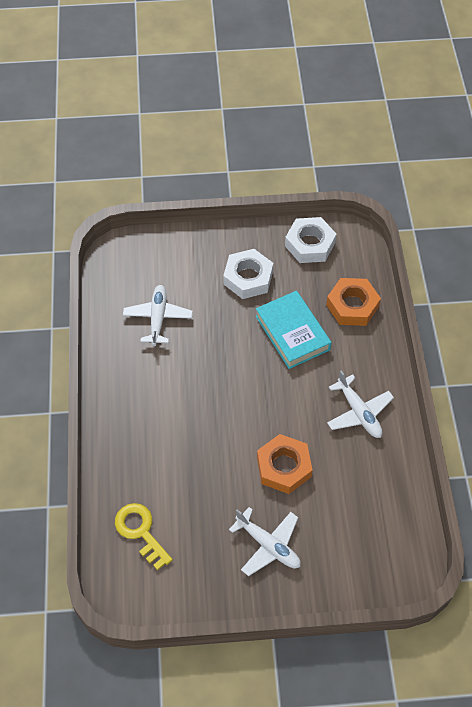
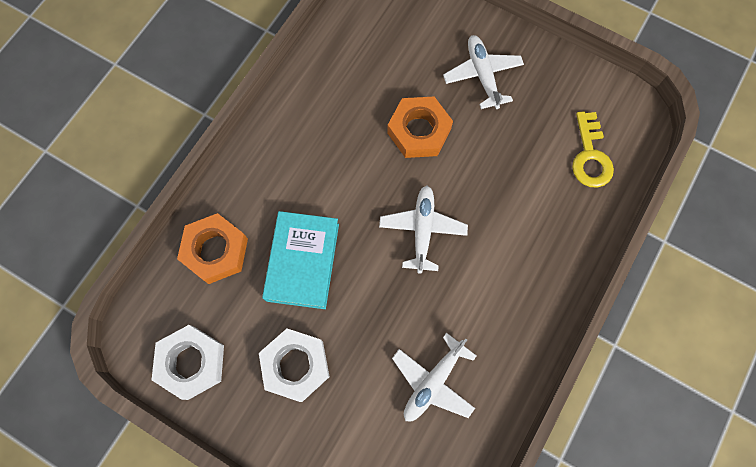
camera: 145 degrees left, 15 degrees up
(359, 412) = (308, 136): white plane -> white plane (422, 230)

